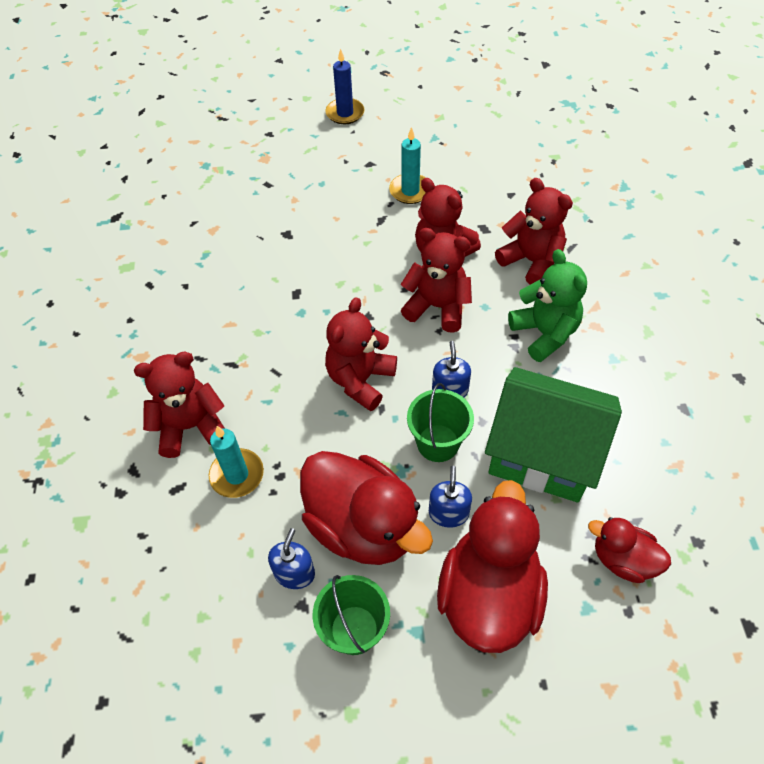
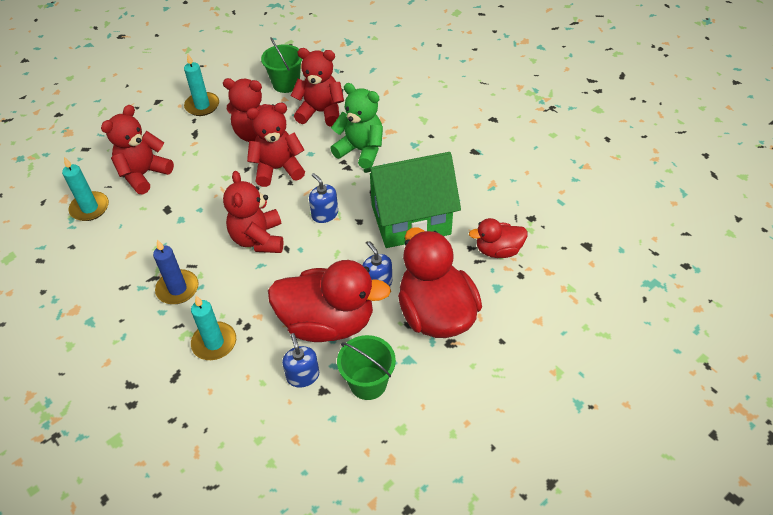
camera: 35 degrees left, 5 degrees down
(190, 426) = (153, 333): red teddy bear -> red teddy bear (144, 174)
(228, 252) = (90, 208): none -> turquoise candle
(345, 113) = (110, 75): blue candle -> blue candle (177, 289)
(438, 443) = (340, 248): green bucket -> green bucket (286, 84)

